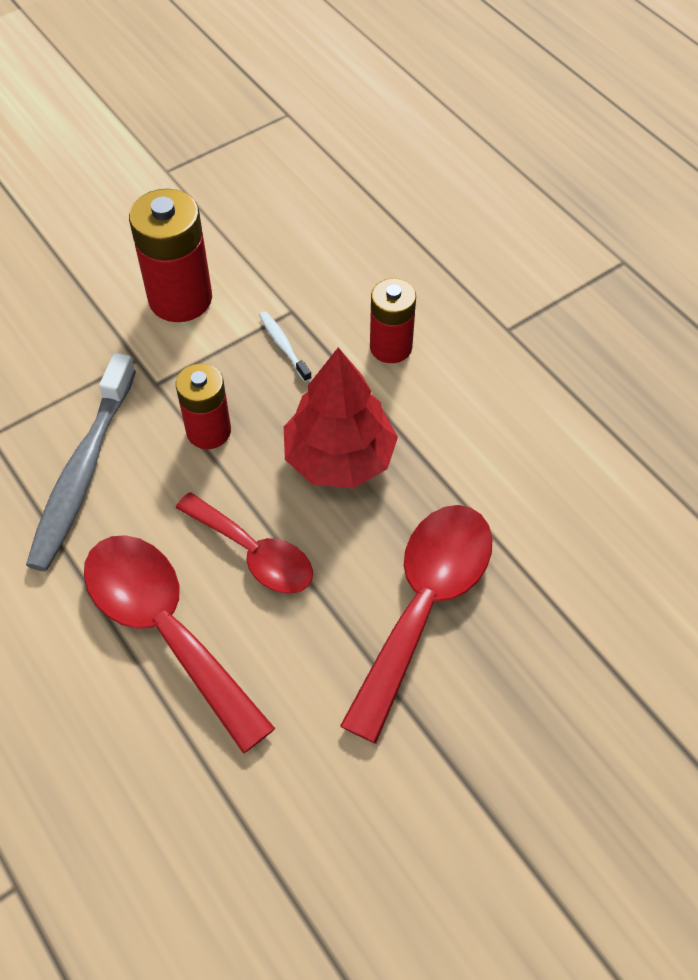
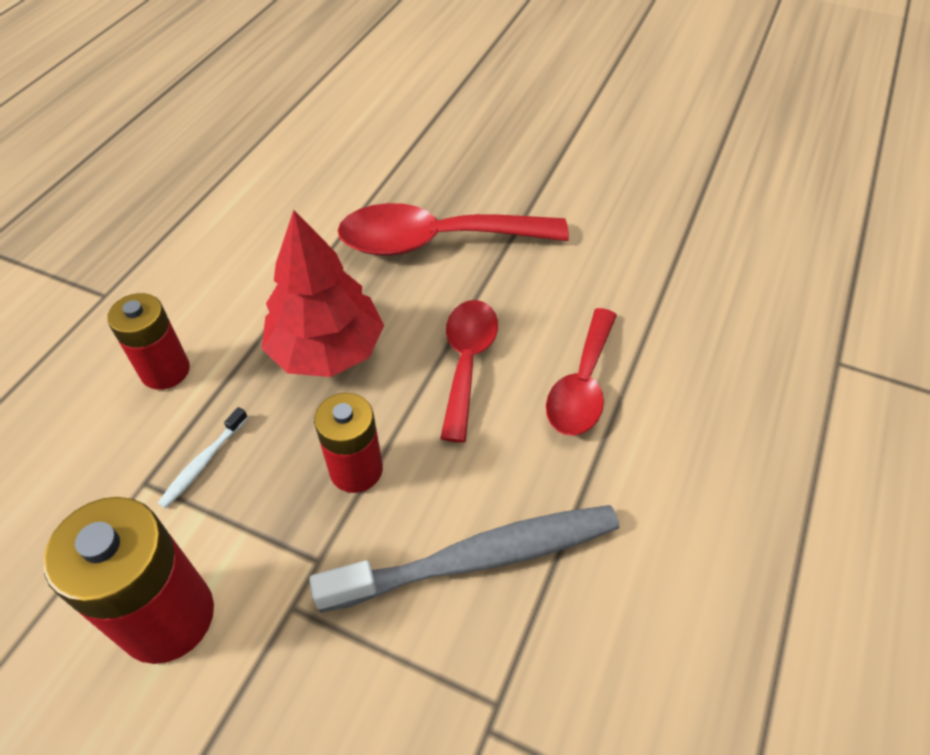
camera: 120 degrees left, 5 degrees down
(166, 629) = (582, 385): red spoon -> red spoon, size x0.65

